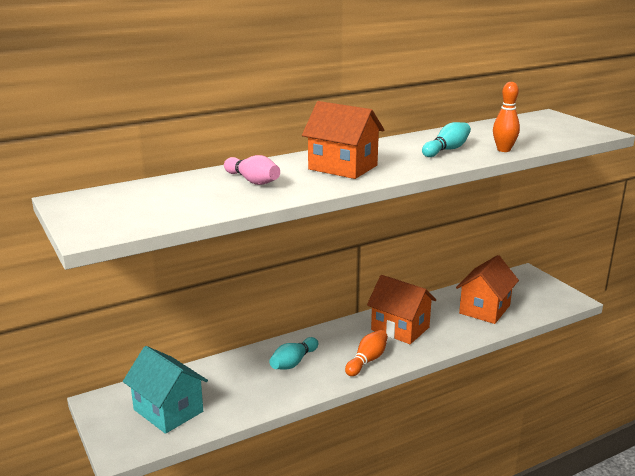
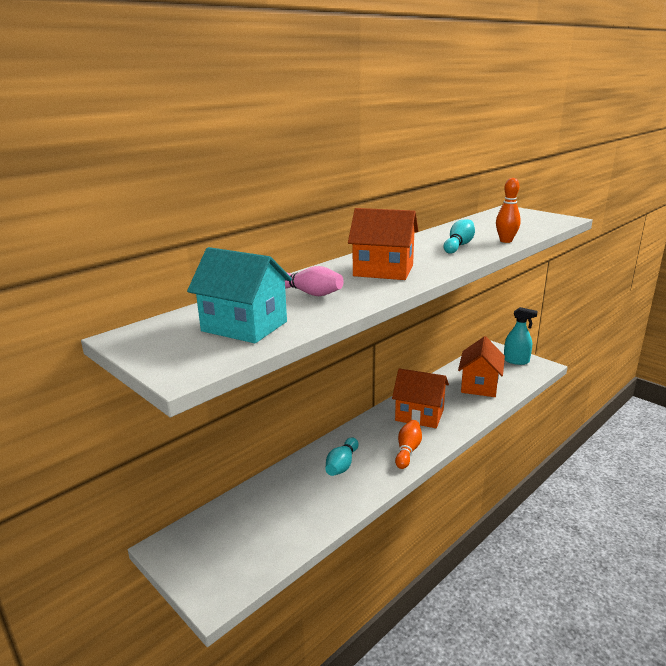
camera: 15 degrees left, 0 degrees up
(168, 410) = (244, 540): turquoise house -> turquoise house (244, 326)
(544, 290) = (516, 361): none -> turquoise spray bottle

